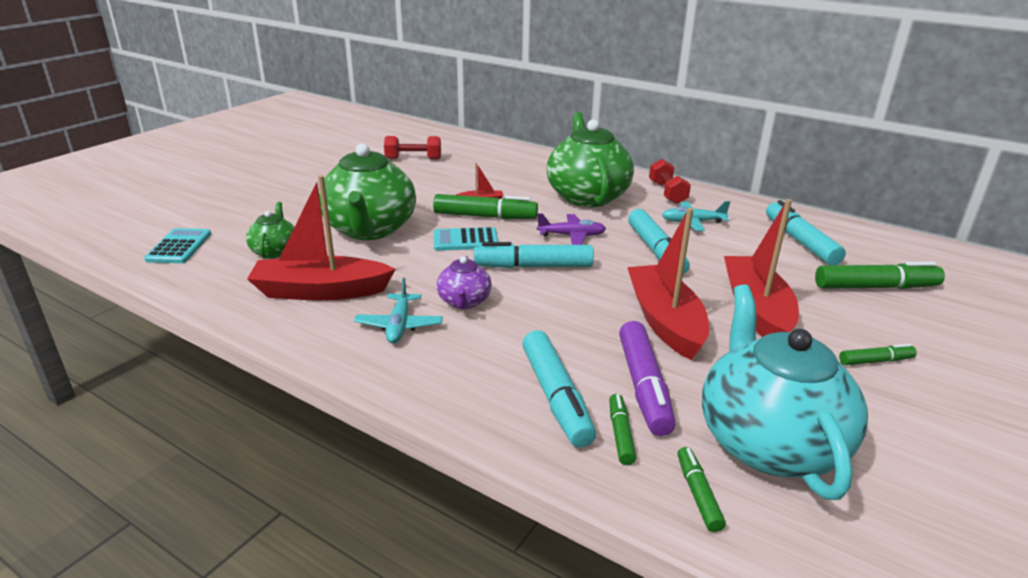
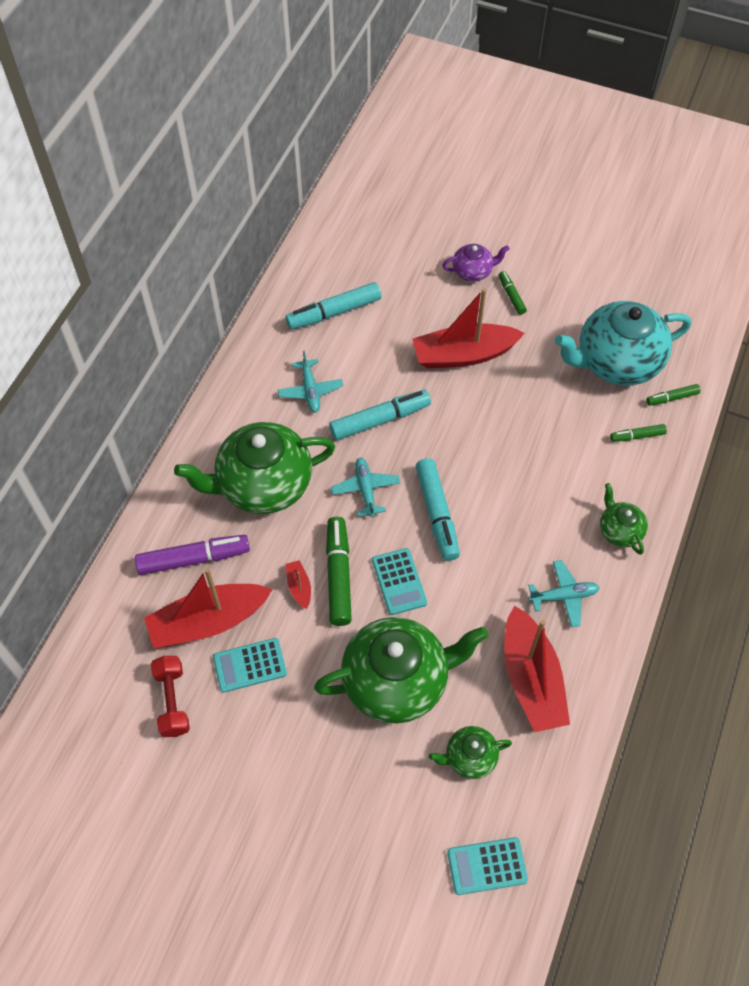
camera: 100 degrees left, 30 degrees up
(423, 181) = (250, 665): none -> turquoise calculator
(464, 302) = (513, 557): purple teapot -> purple teapot (473, 271)
(467, 384) = (619, 530): none -> green teapot
(556, 397) = (614, 474): turquoise marker -> none
(571, 236) = (365, 490): purple plane -> turquoise plane
(644, 386) = (585, 425): purple marker -> purple marker (194, 559)
(665, 321) = (498, 413): red boat -> red boat (208, 622)
(667, 193) = (239, 411): red dumbbell -> none
(875, 287) = (406, 276): green marker -> none

